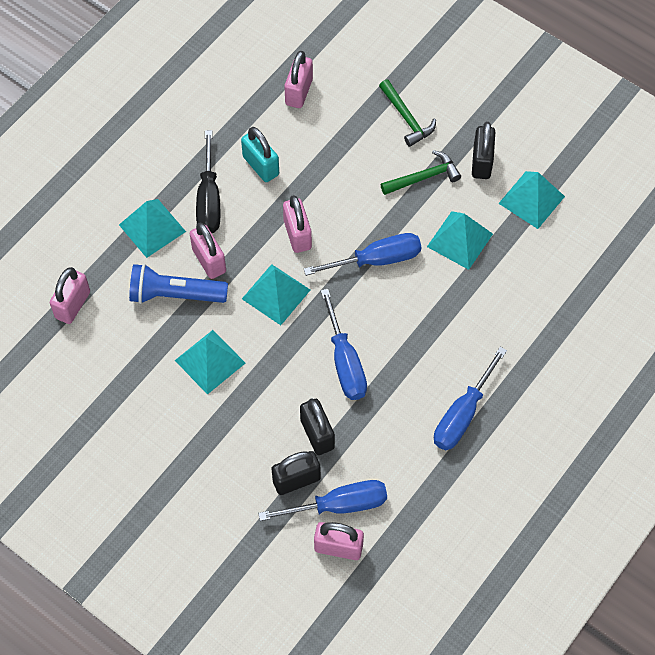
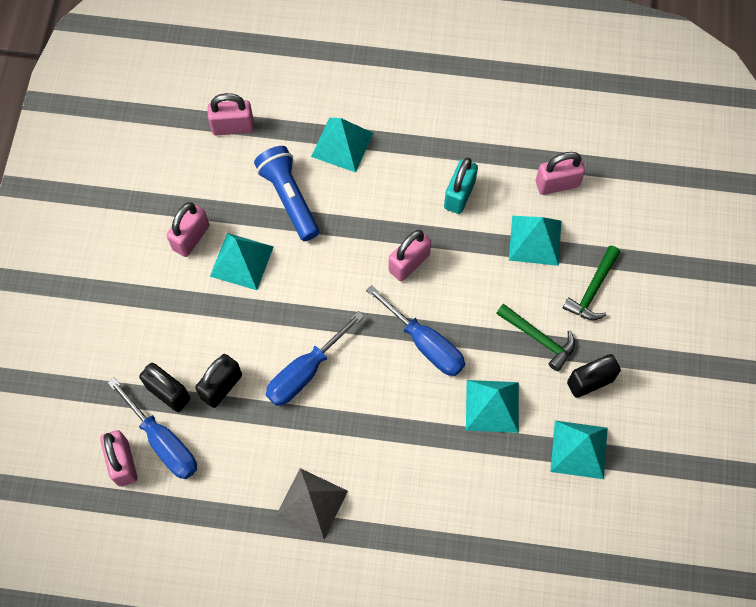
camera: 60 degrees right, 5 degrees up
(209, 199) = (398, 172): black screwdriver -> none
(209, 260) = (338, 206): pink padlock -> pink padlock (191, 237)
(276, 294) = (338, 278): turquoise pyramid -> turquoise pyramid (535, 240)
(462, 414) = (311, 503): blue screwdriver -> grey pyramid

